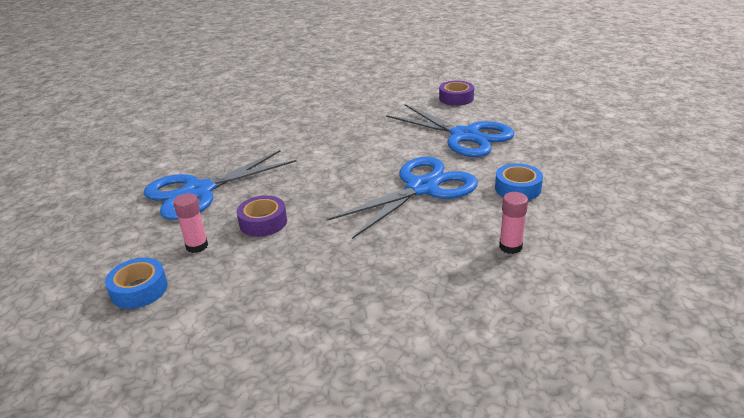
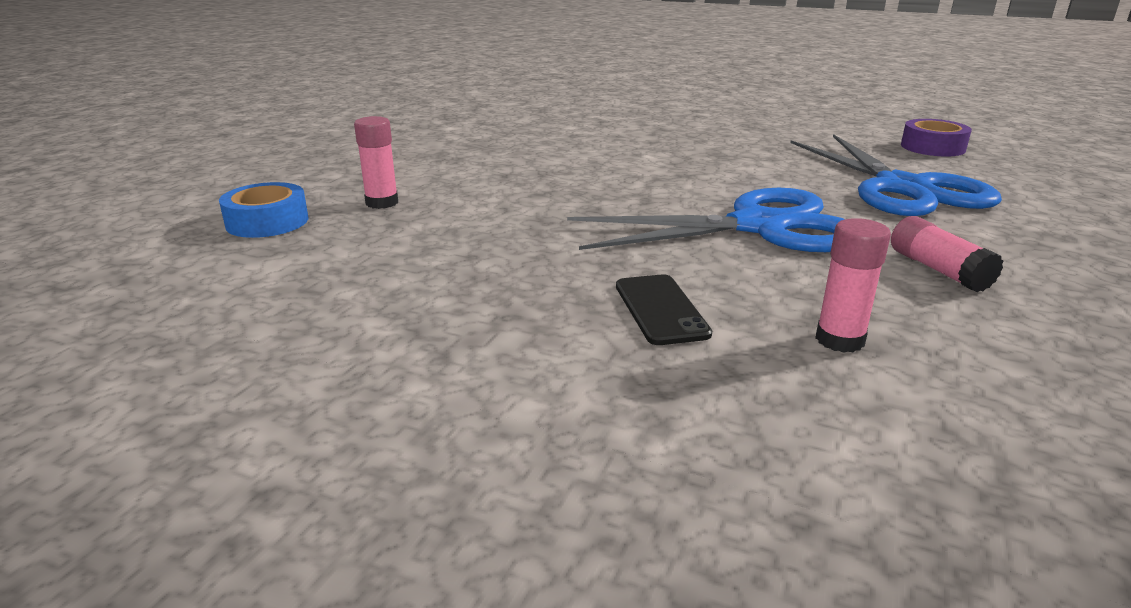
camera: 30 degrees right, 5 degrees down
(199, 191) = (454, 158): blue scissors -> none
(263, 222) = (487, 203): purple tape -> none
(425, 261) = (661, 309): none -> black phone
(517, 188) = (938, 270): blue tape -> pink glue stick

